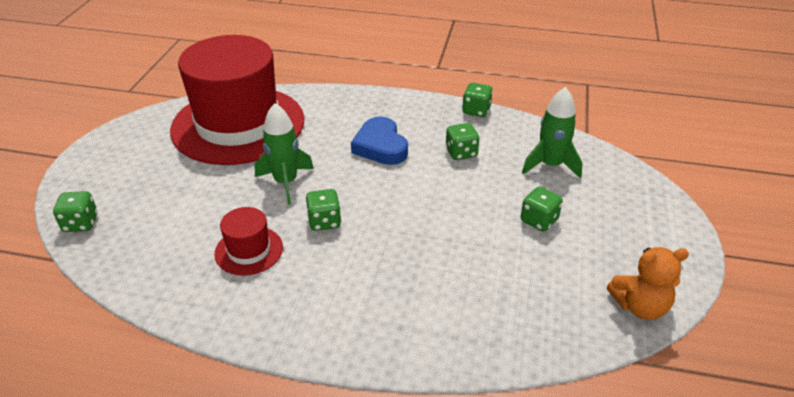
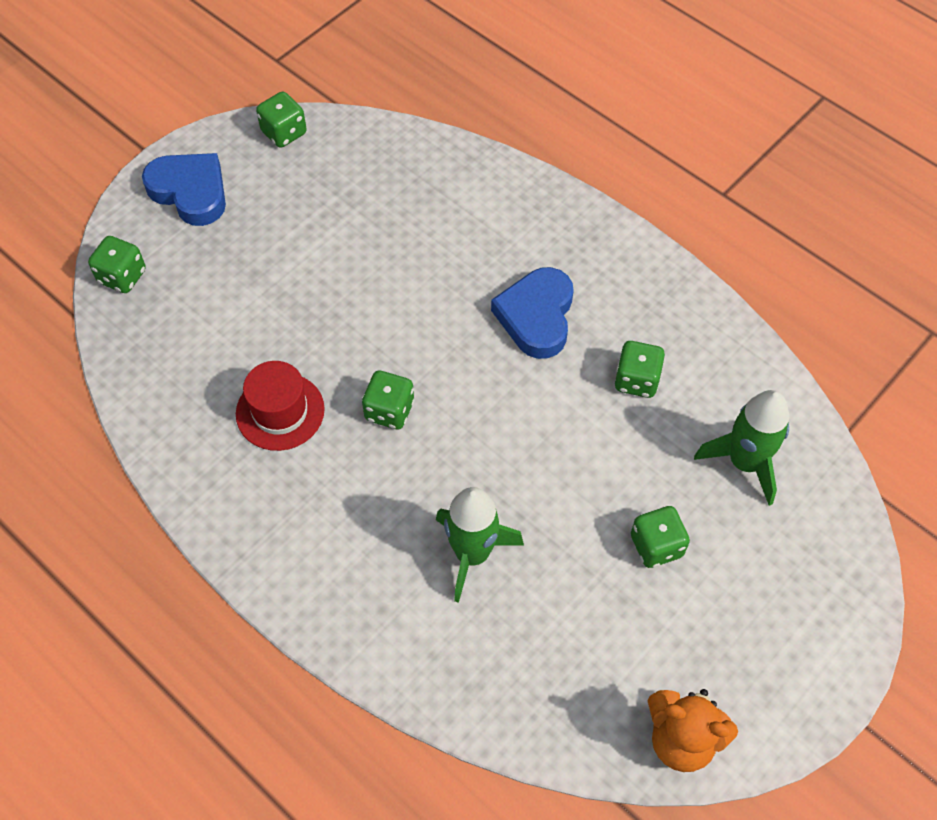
camera: 30 degrees right, 20 degrees up
(107, 165) = (190, 192): none -> blue heart
(238, 125) = (377, 191): red hat -> none
(286, 182) = (380, 323): green rocket -> green rocket (472, 554)
(476, 111) = (714, 311): green dice -> green dice (284, 133)

